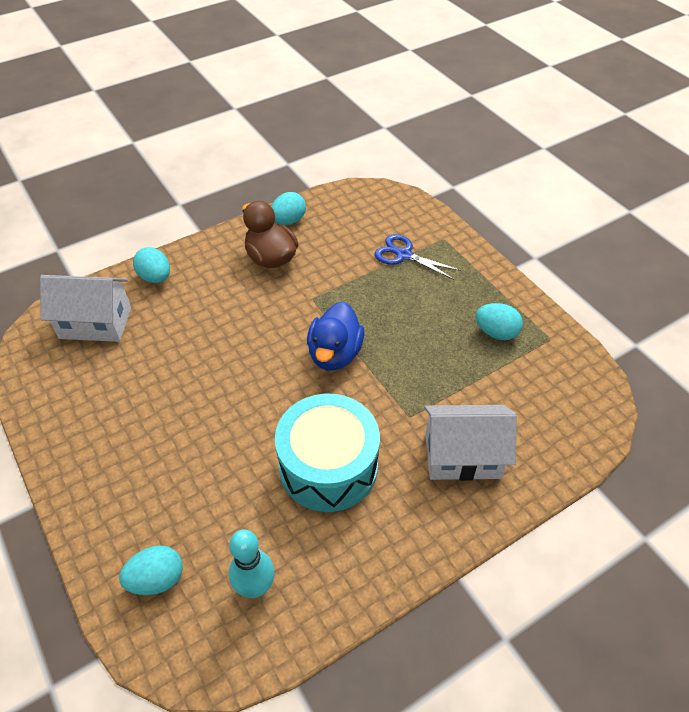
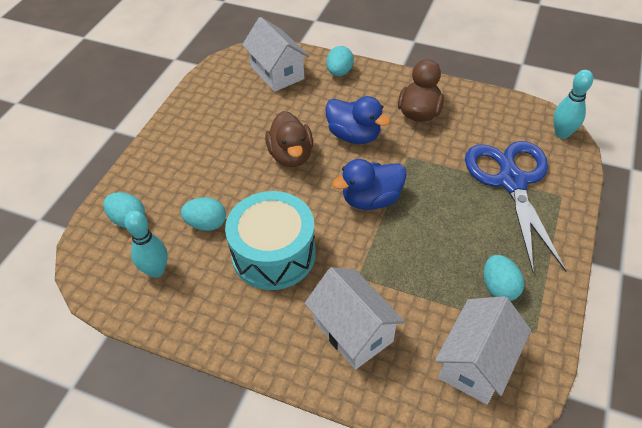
camera: 55 degrees right, 0 degrees up
(221, 380) = (291, 155): none -> brown duck
(248, 318) = (354, 135): none -> blue duck
(288, 221) = (465, 99): turquoise egg -> turquoise egg (206, 224)
(385, 195) = (562, 133): none -> turquoise bowling pin
(404, 255) = (512, 182): blue scissors -> blue scissors, size x1.91
(552, 393) = (476, 363): none -> white house

